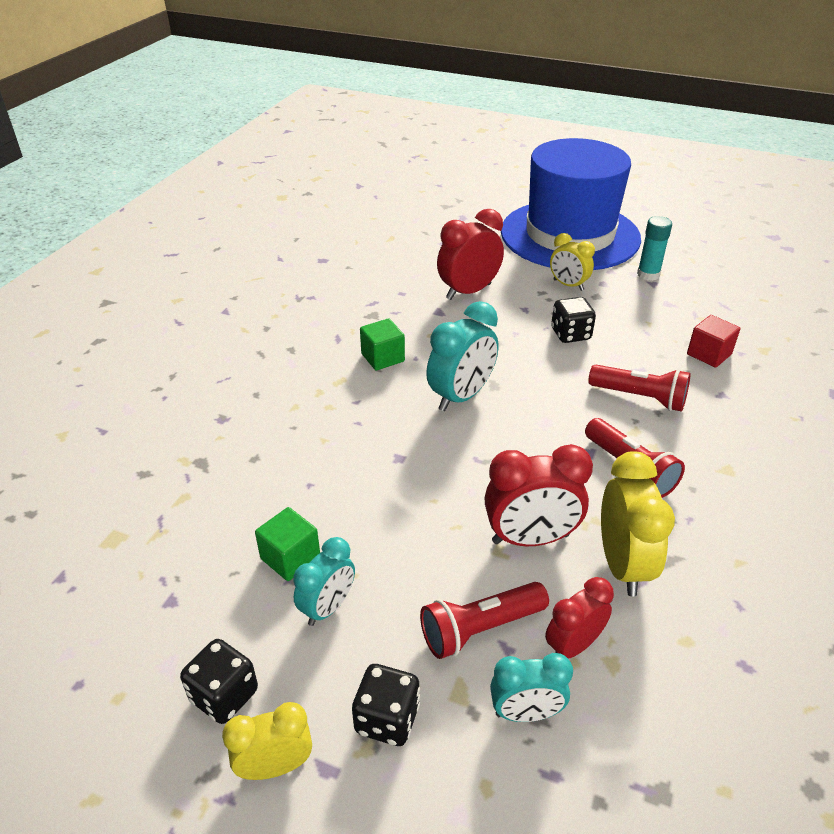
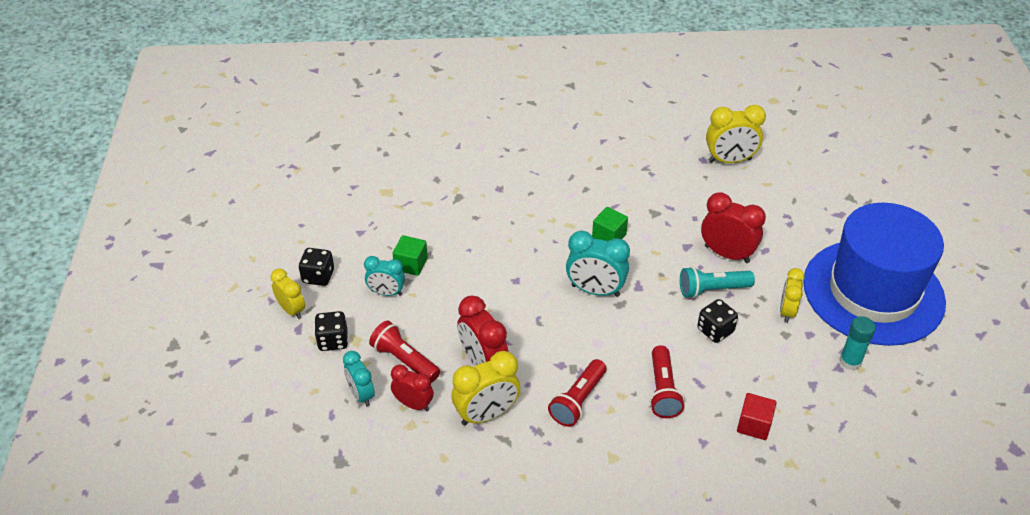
camera: 65 degrees right, 5 degrees up
(339, 246) = (729, 160): none -> yellow clock
(512, 317) = (712, 290): none -> turquoise flashlight

